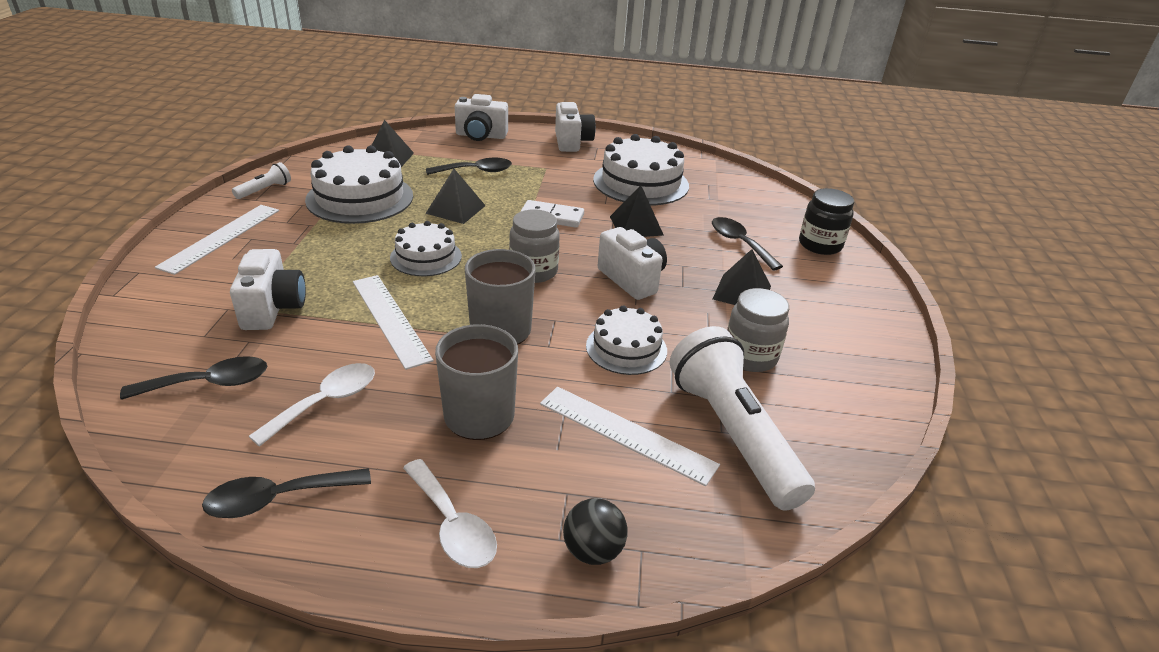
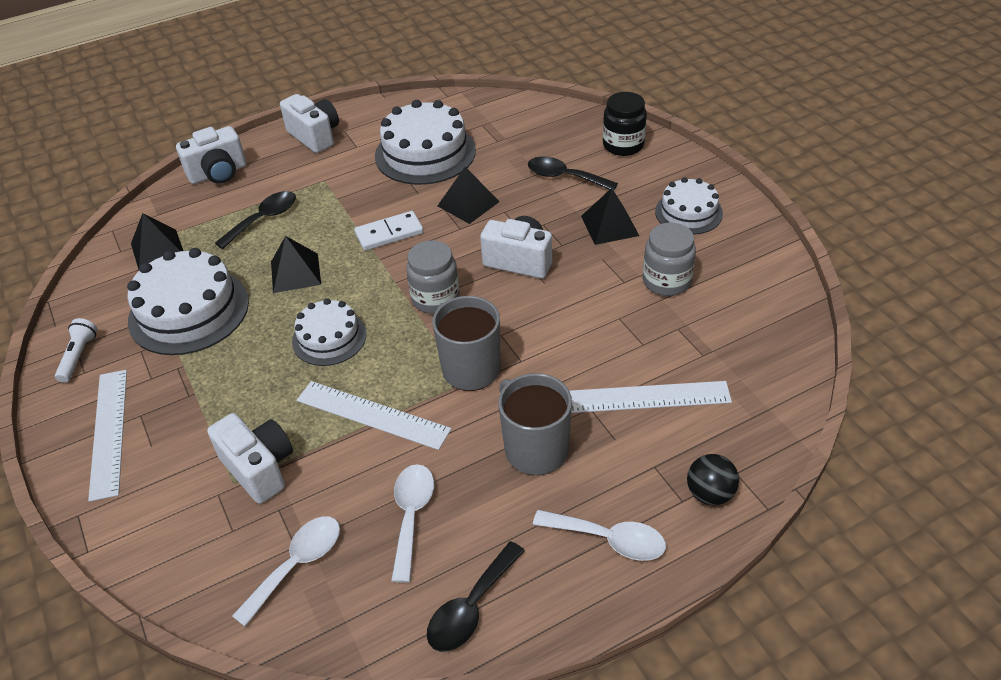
camera: 30 degrees left, 10 degrees up
(209, 383) = (297, 564): black spoon -> white spoon
(626, 348) = (578, 327): white cake -> white cake (688, 212)
(733, 433) = (711, 352): white flashlight -> none

